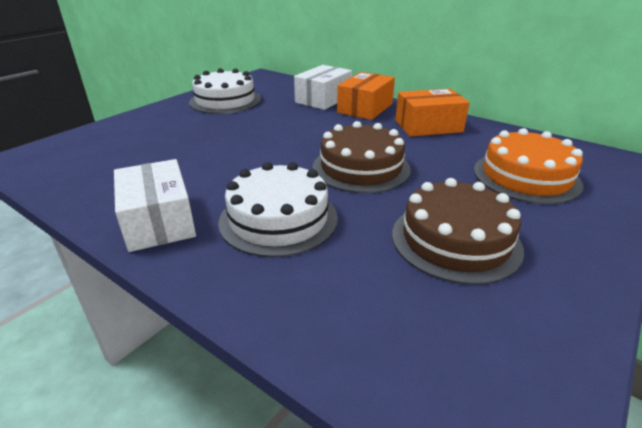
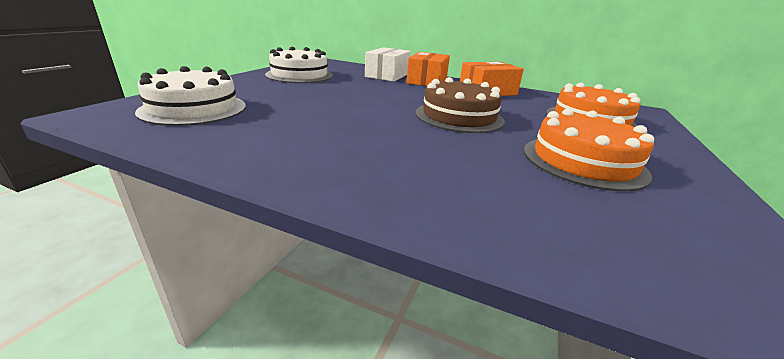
camera: 15 degrees left, 5 degrees down
(159, 221) = (295, 160): white box -> none
(278, 219) = (418, 153): white cake -> white cake (194, 109)
(455, 240) = (583, 161): brown cake -> orange cake

